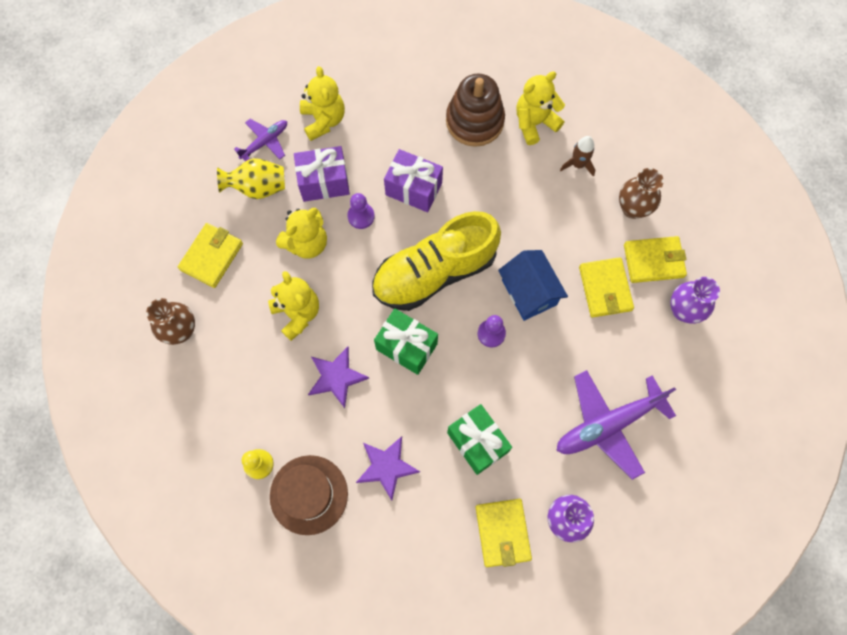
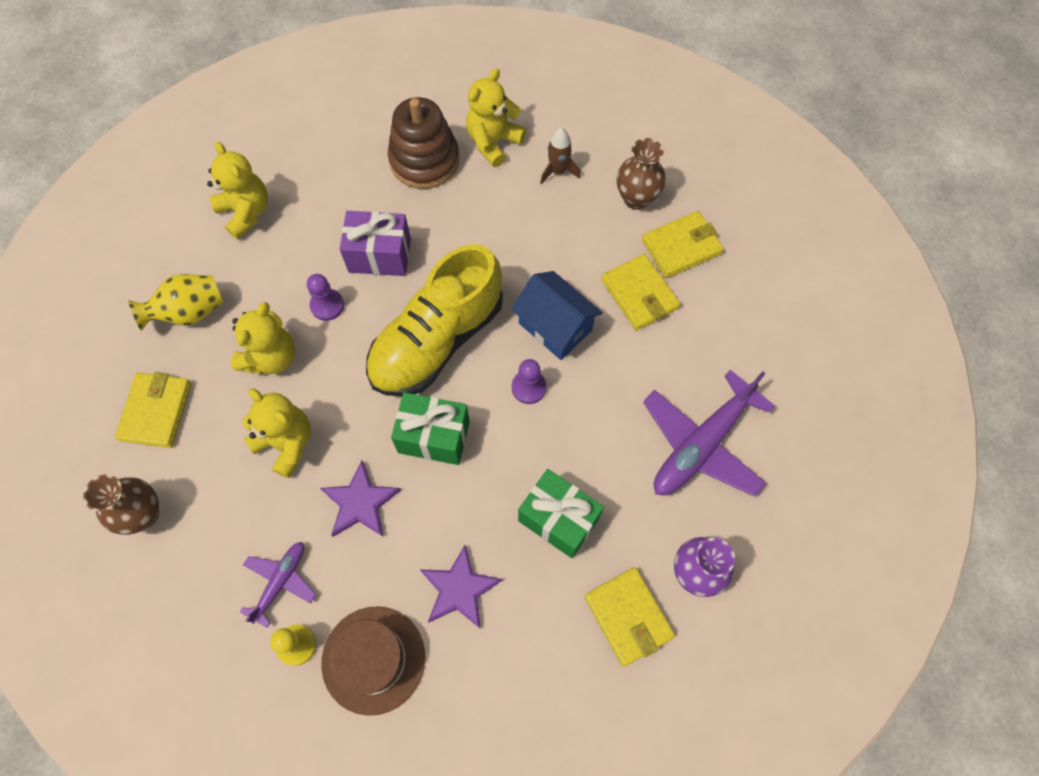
camera: 20 degrees left, 5 degrees down
(265, 142) = (182, 258): purple plane -> purple plane (280, 582)
(324, 182) = (269, 281): purple gift -> none
(683, 310) = (735, 289): purple vase -> none

